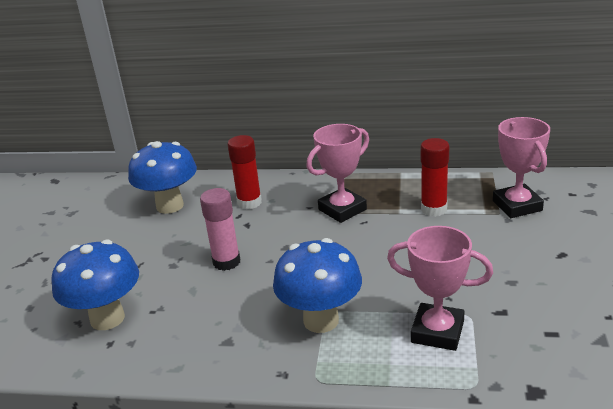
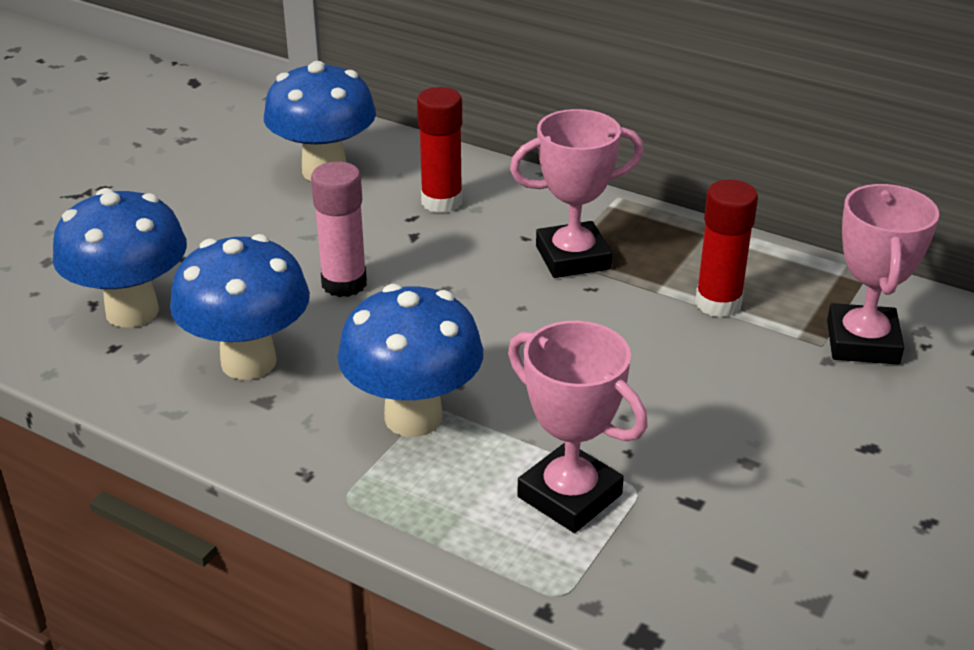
camera: 20 degrees right, 5 degrees up
(202, 323) = (248, 362): none -> blue mushroom

